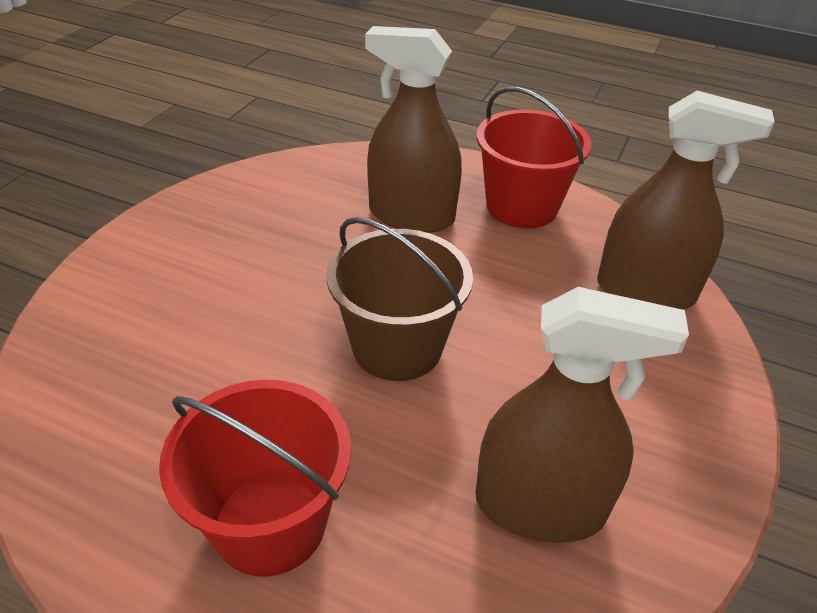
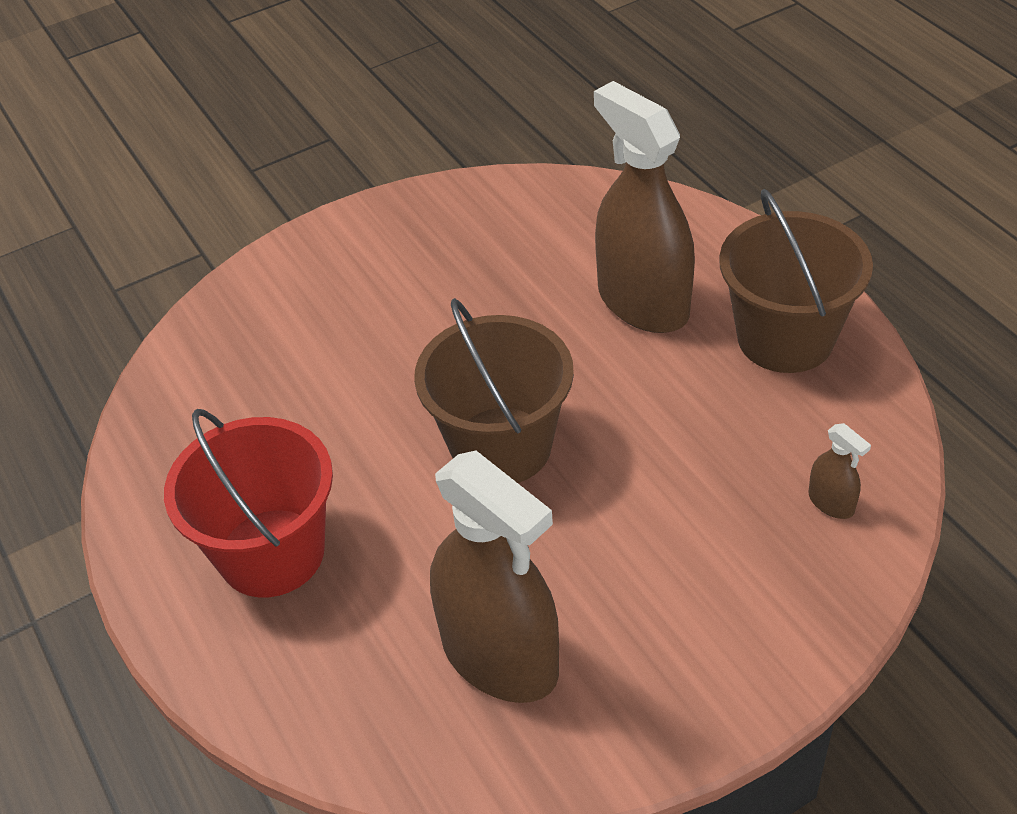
camera: 40 degrees right, 5 degrees up
(521, 206) = (785, 338): red bucket -> brown bucket
(645, 291) = (831, 502): brown spray bottle -> brown spray bottle, size x0.41

